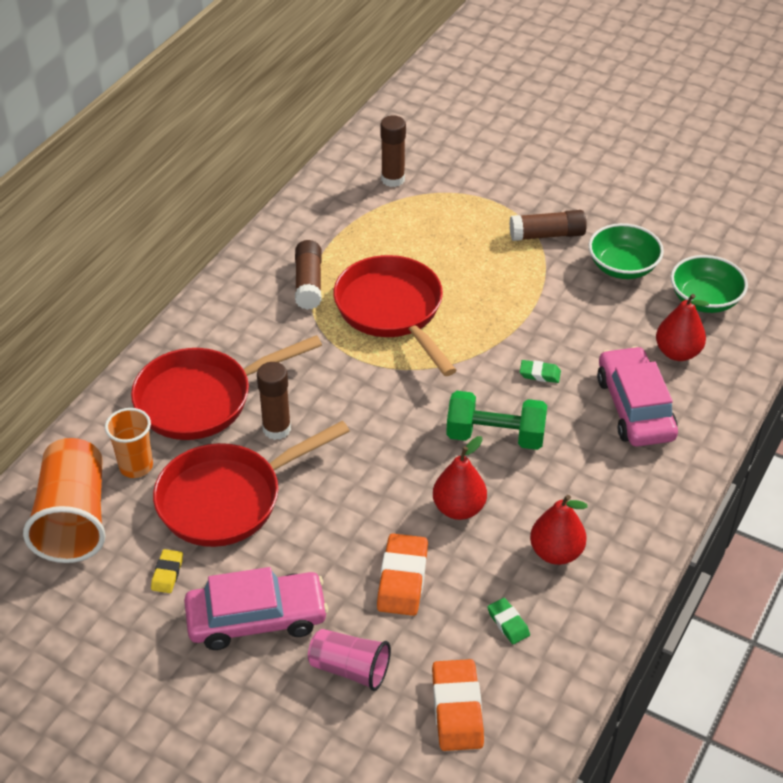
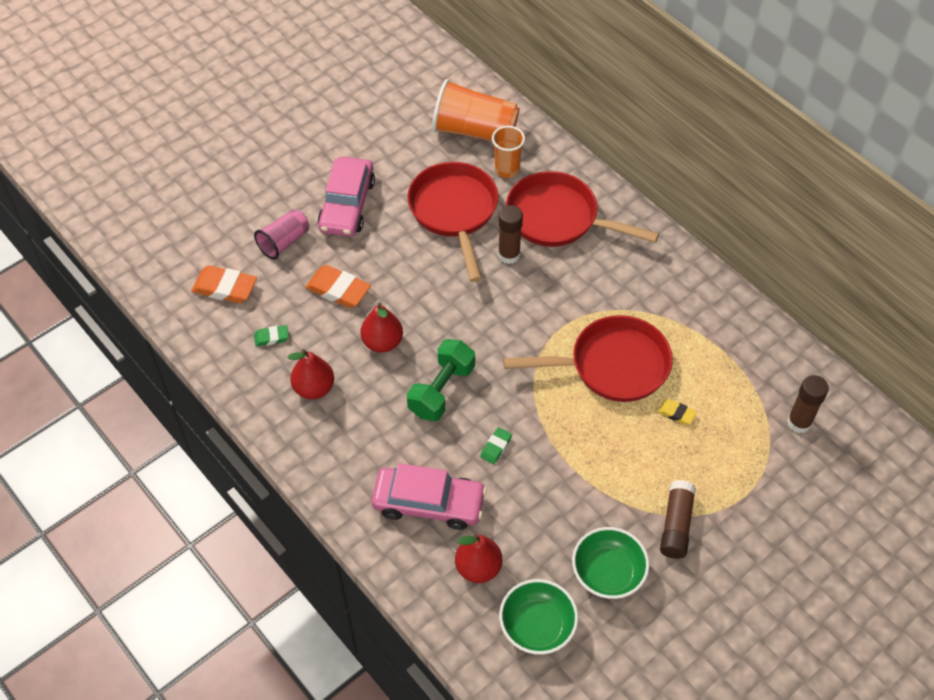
camera: 110 degrees right, 10 degrees up
(167, 573) = (406, 168): yellow eraser -> yellow eraser (676, 413)
(201, 399) = (558, 218): red pan -> red pan turned 60 degrees counterclockwise
(308, 283) = (667, 316): brown glue stick -> none

